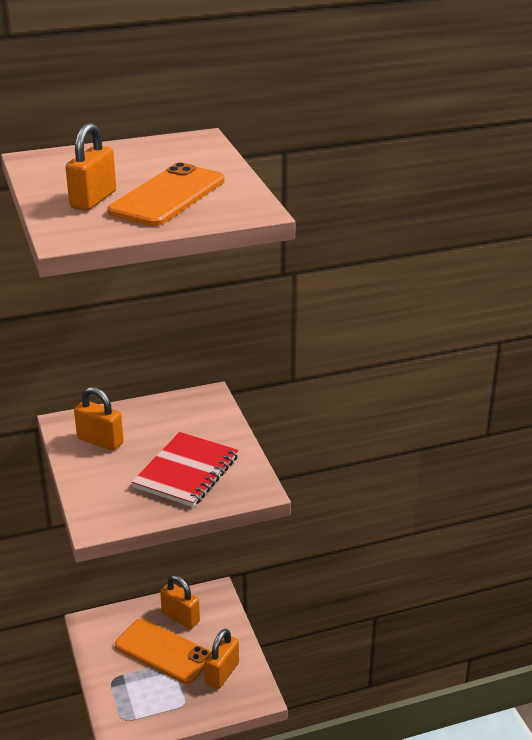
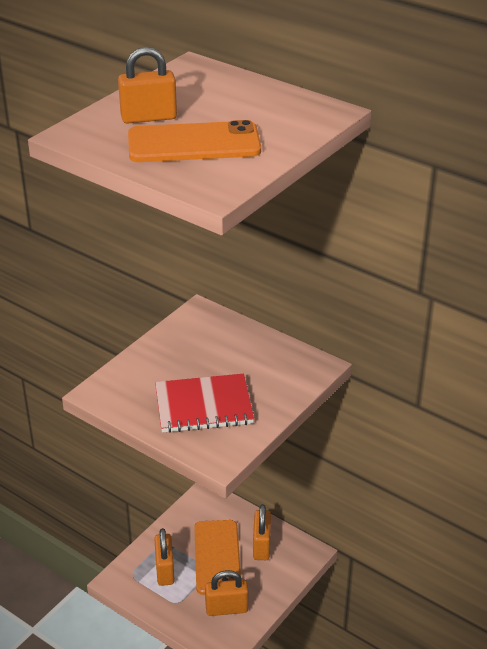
camera: 55 degrees right, 5 degrees up
(100, 441) = (196, 341): orange padlock -> orange padlock (165, 570)

